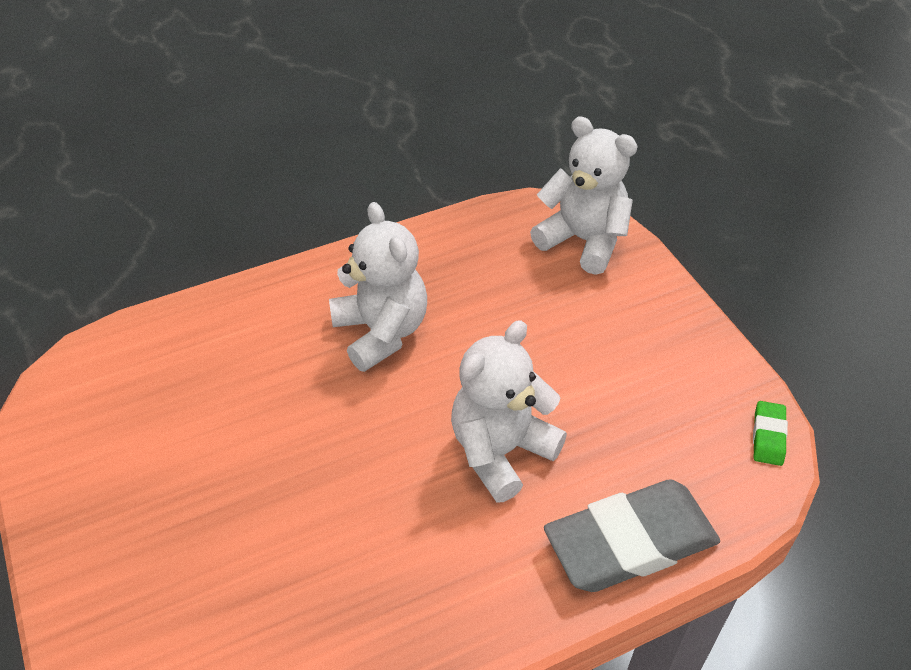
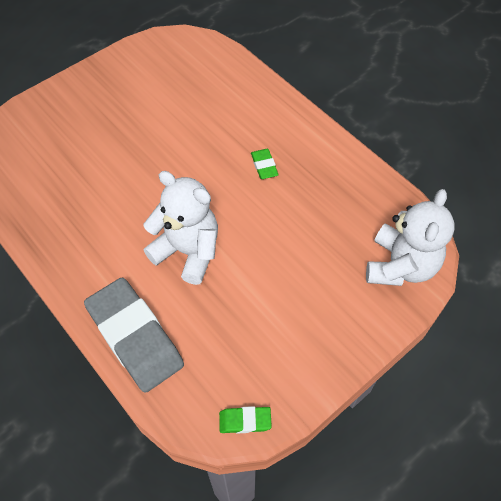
camera: 75 degrees right, 10 degrees up
(381, 332) = (264, 166): white teddy bear -> green eraser

